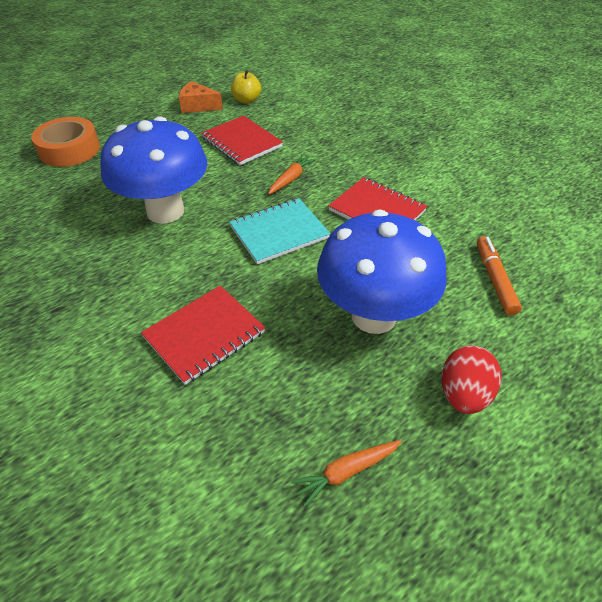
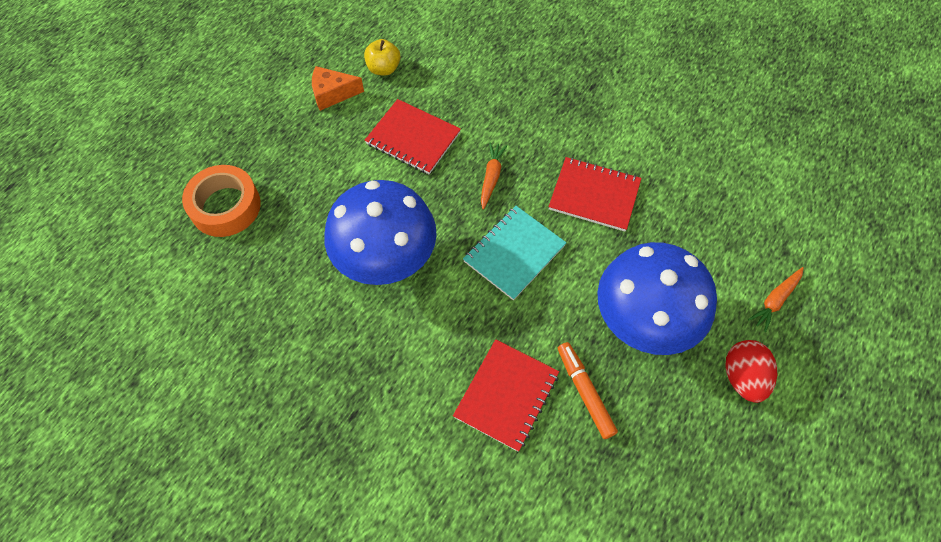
camera: 20 degrees left, 15 degrees up
(347, 472) = (682, 480): orange carrot -> orange carrot (775, 300)
(494, 279) = (728, 247): orange marker -> orange marker (585, 392)

